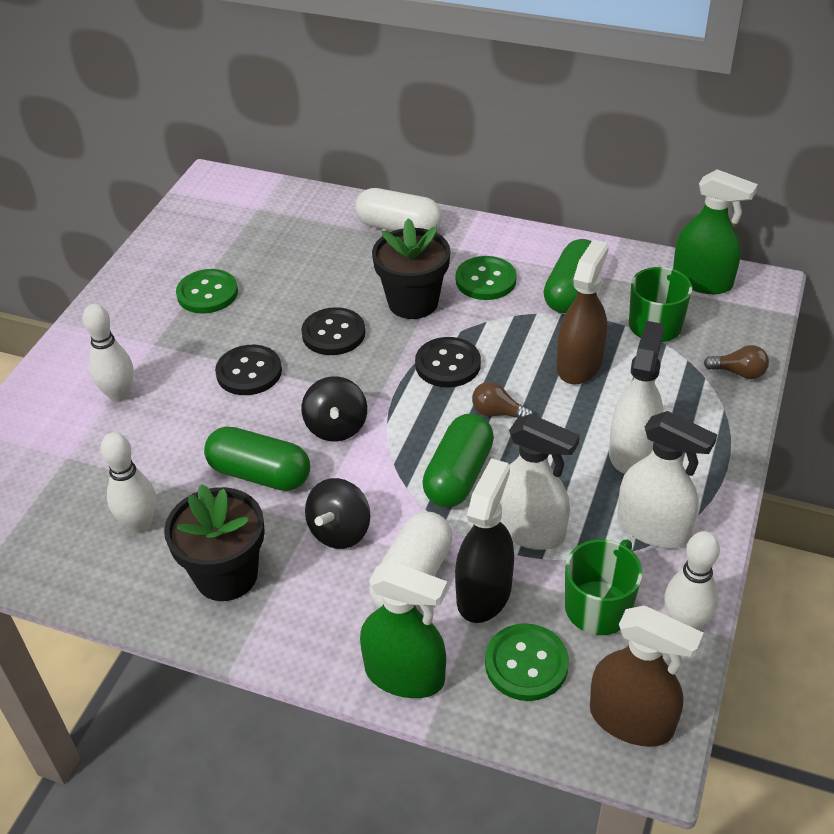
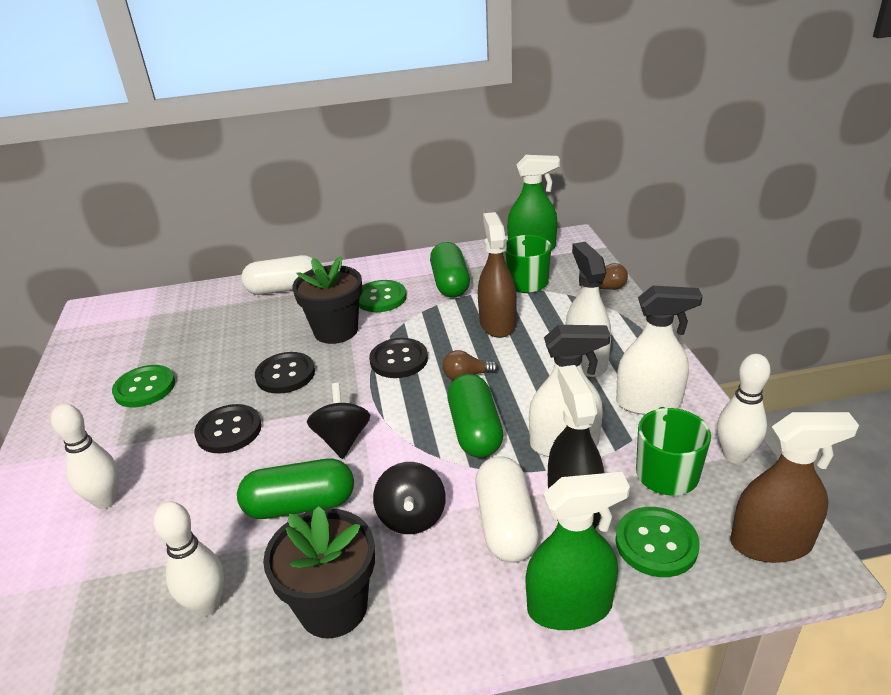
camera: 30 degrees left, 10 degrees down
(336, 427) = (342, 439): black spinning top -> black spinning top turned 150 degrees counterclockwise

